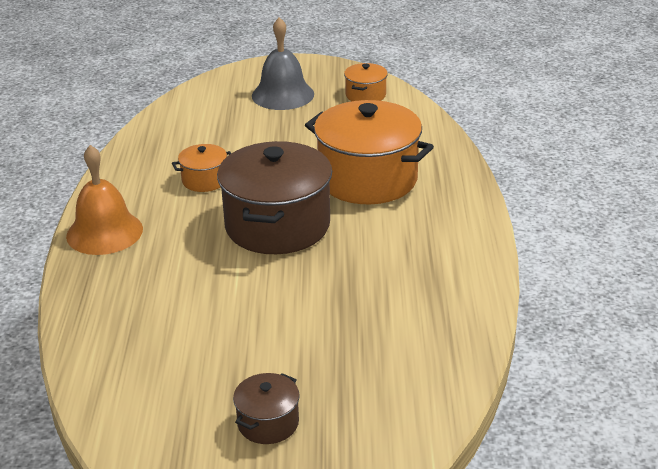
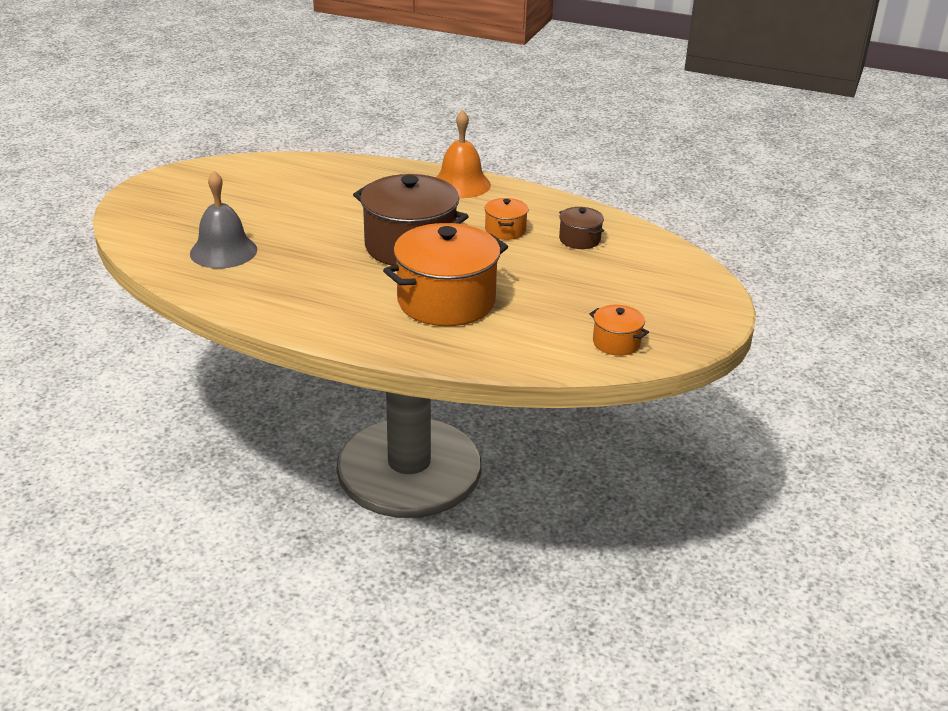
camera: 110 degrees right, 0 degrees up
(268, 423) = (203, 202): brown pot -> brown pot (579, 239)
(282, 95) = (645, 296): grey bell -> grey bell (223, 251)

